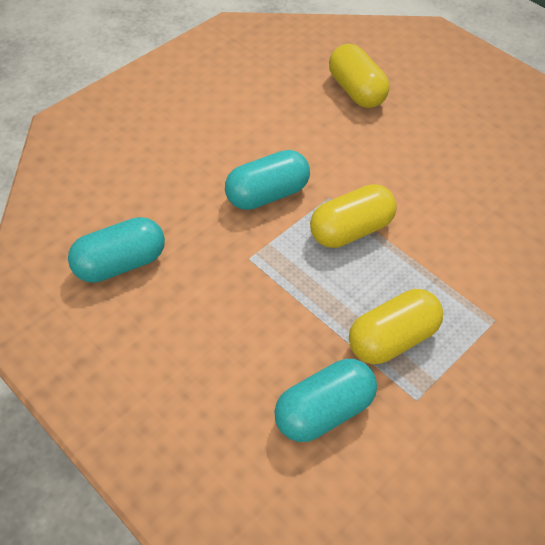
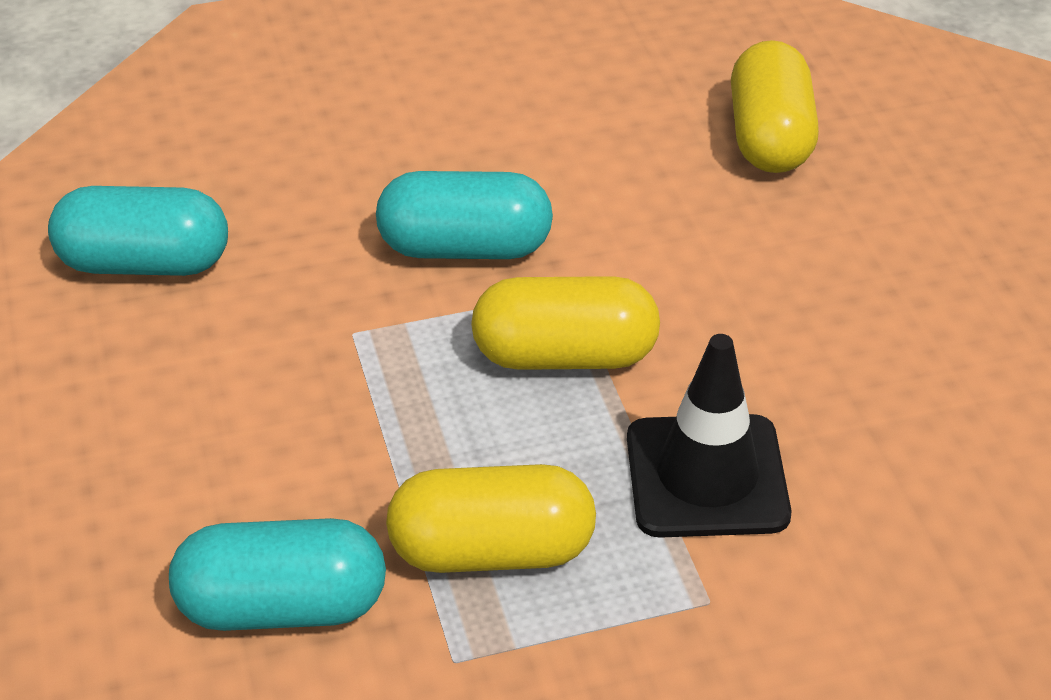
camera: 30 degrees right, 10 degrees down
(451, 262) = (707, 477): none -> black traffic cone

